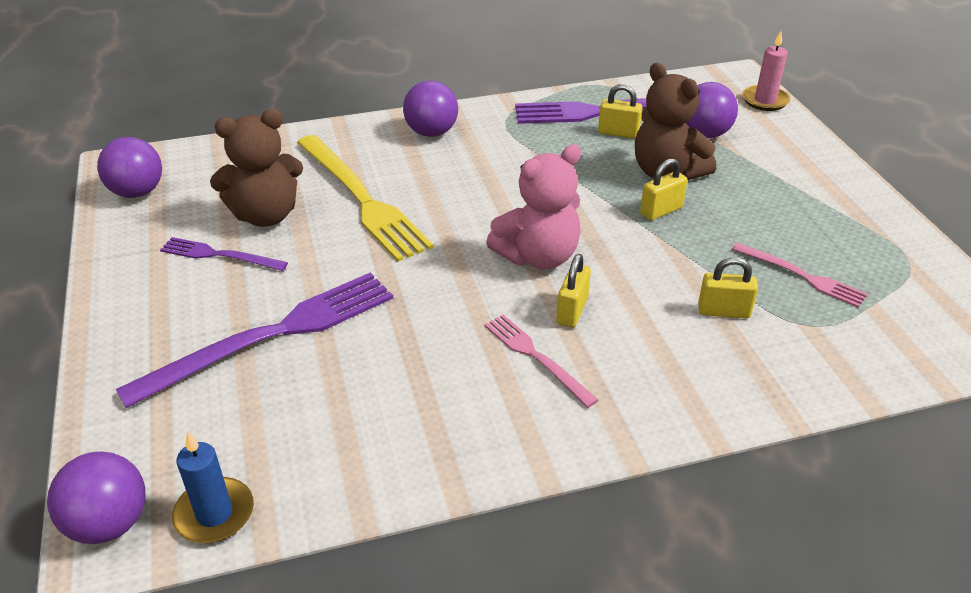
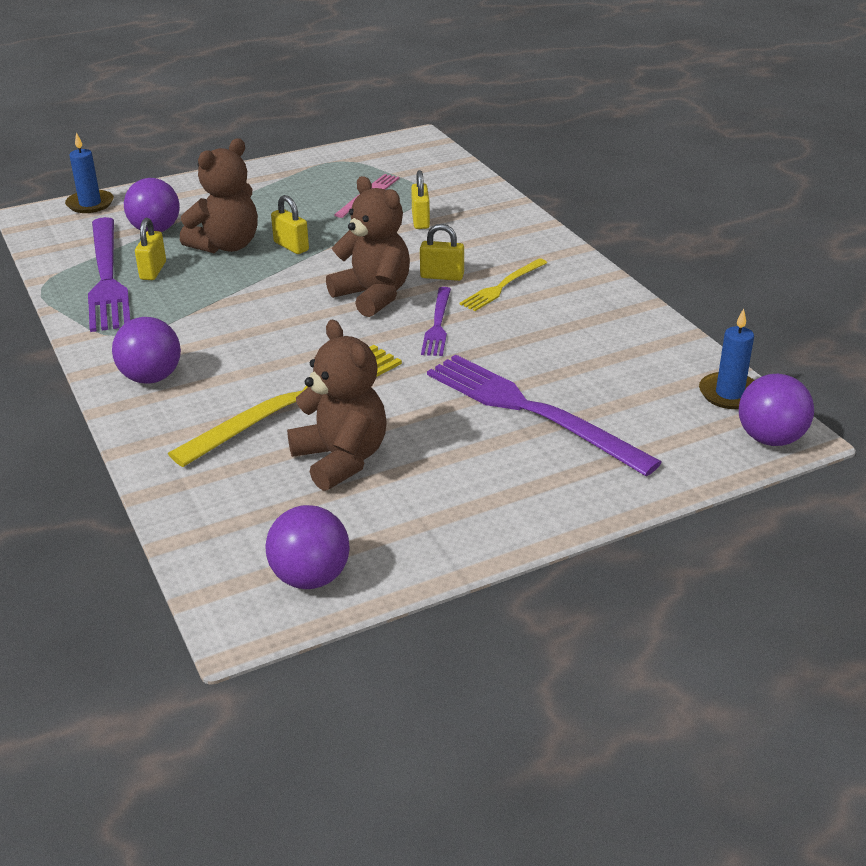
camera: 100 degrees left, 5 degrees down
(219, 255) = (423, 473): purple fork -> purple fork (438, 324)
(536, 357) = (502, 286): pink fork -> yellow fork
(538, 256) = (373, 296): pink teddy bear -> brown teddy bear
(765, 100) = (90, 204): pink candle -> blue candle

